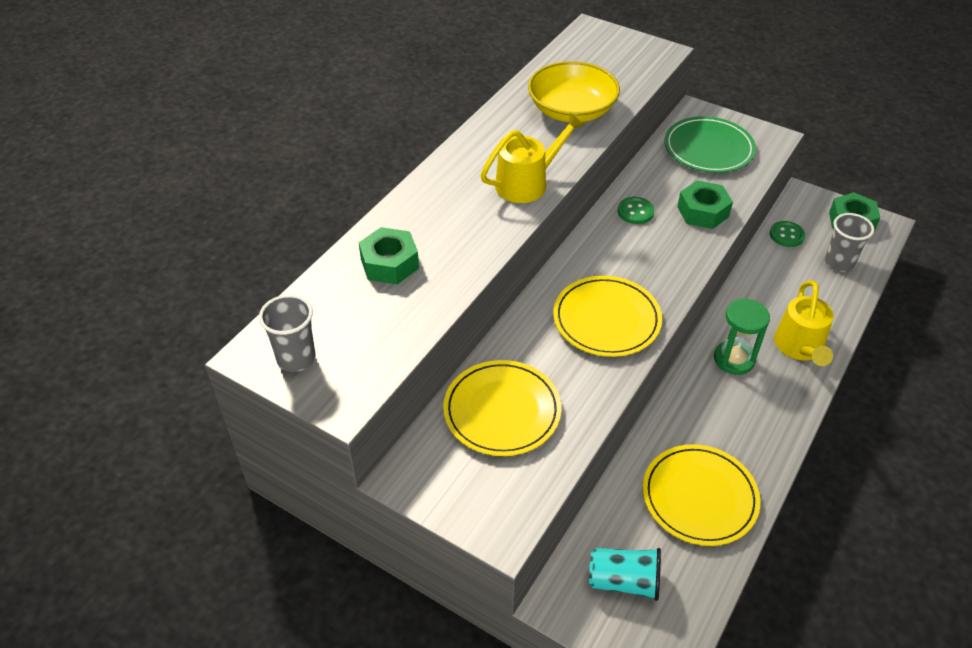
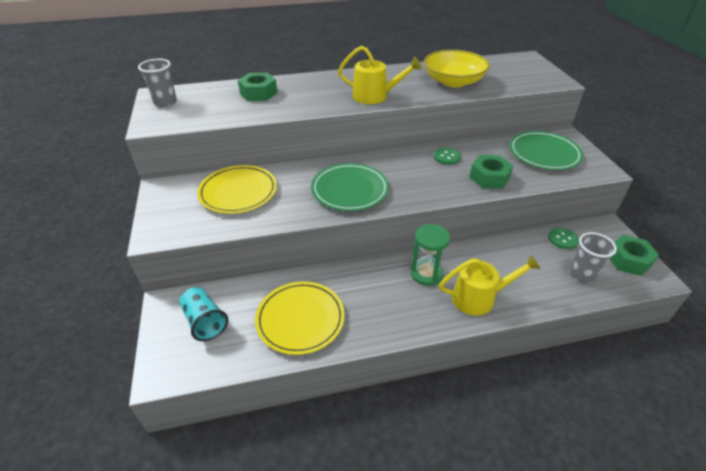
camera: 45 degrees right, 5 degrees down
(606, 319) = (350, 190): yellow plate -> green plate
(800, 348) = (479, 297): yellow watering can -> yellow watering can turned 150 degrees counterclockwise

